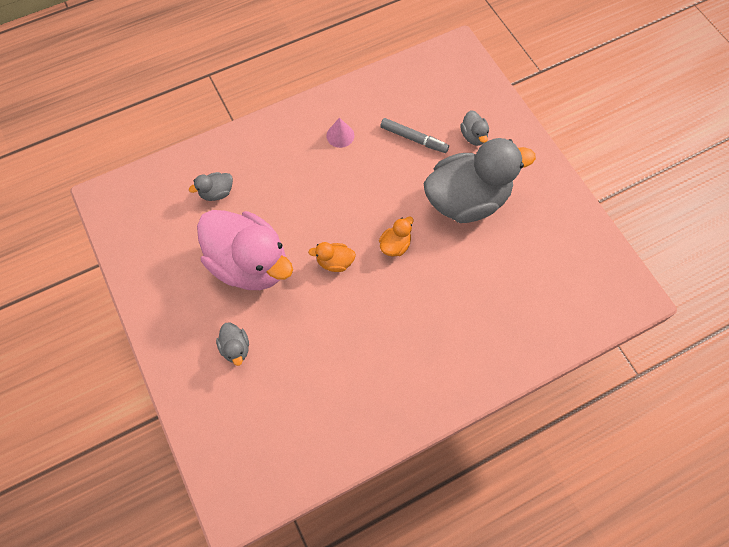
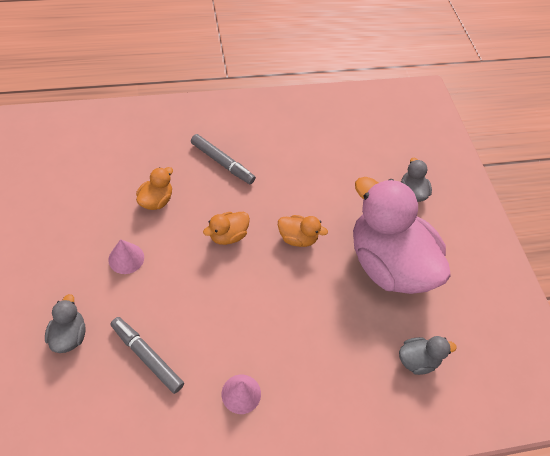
camera: 170 degrees left, 10 degrees down
(431, 318) = (222, 163): none -> grey marker
(467, 200) = (126, 258): grey duck -> pink cone
(471, 257) = (156, 200): none -> orange duck

